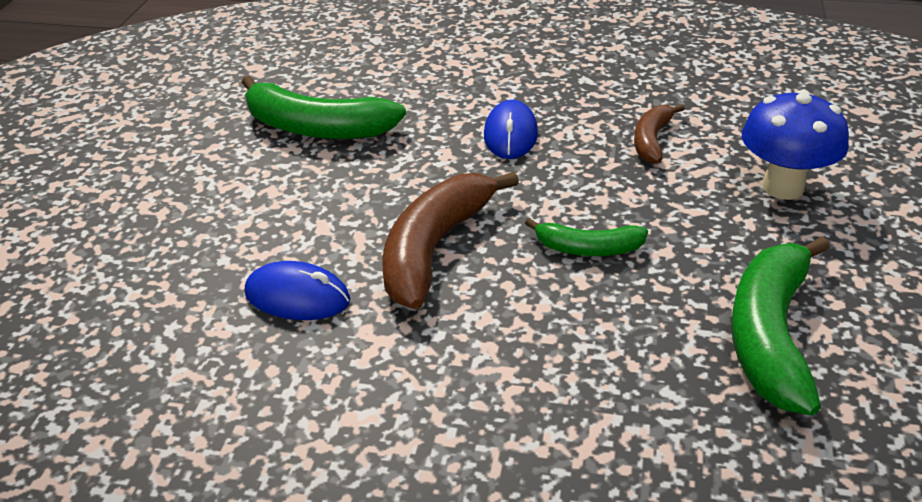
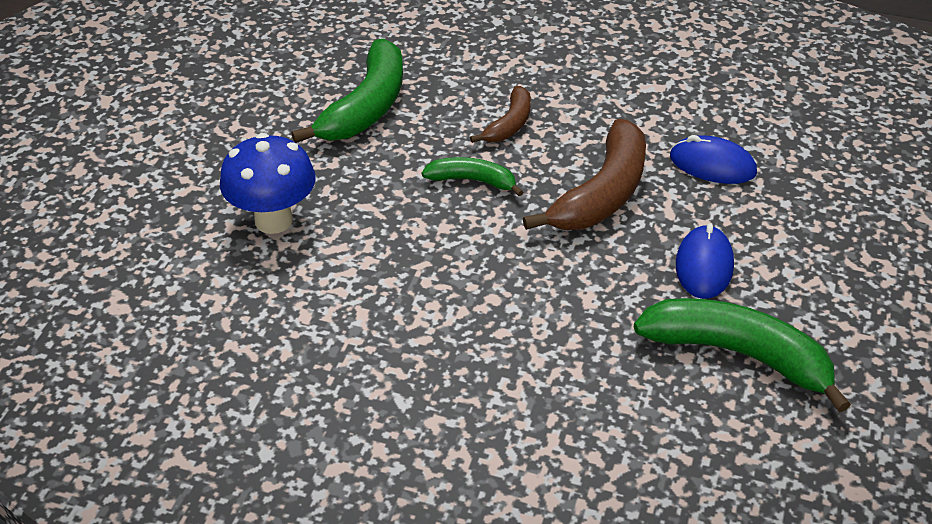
camera: 175 degrees left, 5 degrees up
(510, 134) = (515, 317): blue mouse -> blue mouse (704, 265)
(652, 140) = (366, 290): brown banana -> brown banana (509, 124)

